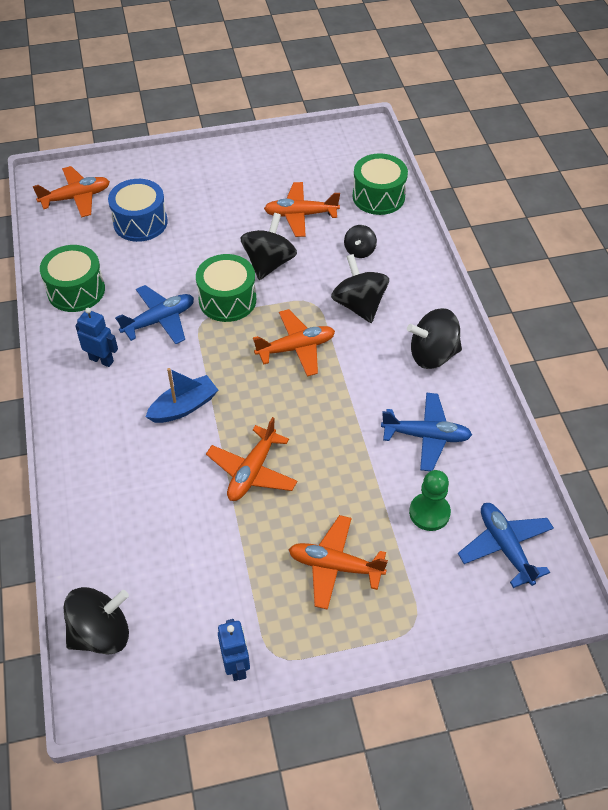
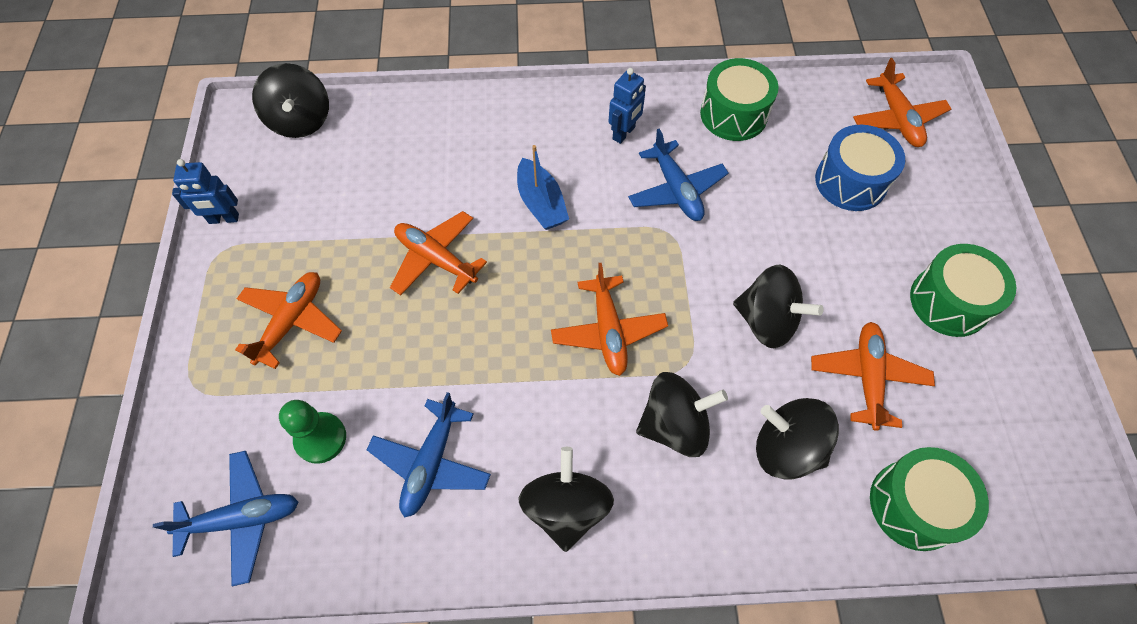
camera: 100 degrees right, 10 degrees up
(227, 300) = (702, 264): green drum -> green drum (949, 301)
(359, 251) = (786, 448): black spinning top -> black spinning top, size x1.74

